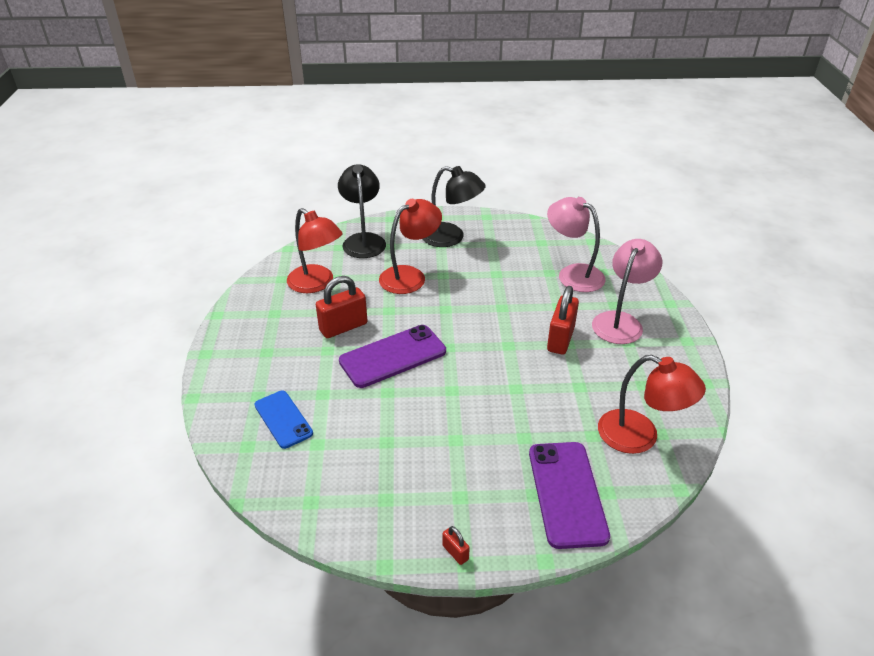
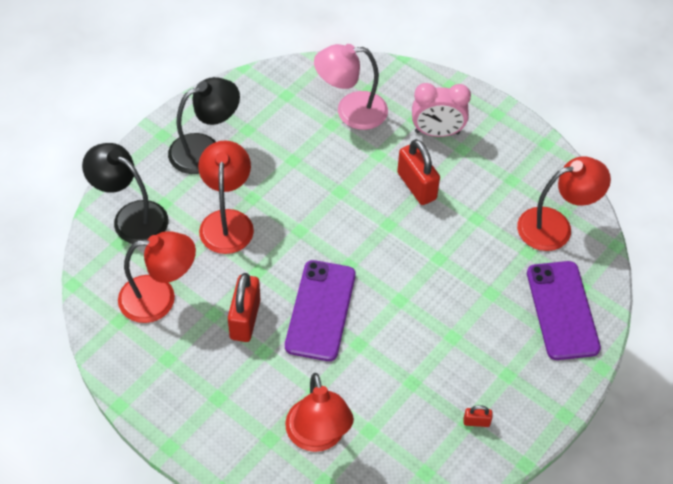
camera: 50 degrees left, 15 degrees up
(283, 419) = (318, 437): blue phone -> red lamp
(455, 552) = (551, 414): red padlock -> red padlock (476, 422)
(567, 493) = (562, 310): purple phone -> purple phone turned 45 degrees clockwise
(620, 321) = (437, 132): pink lamp -> pink clock

